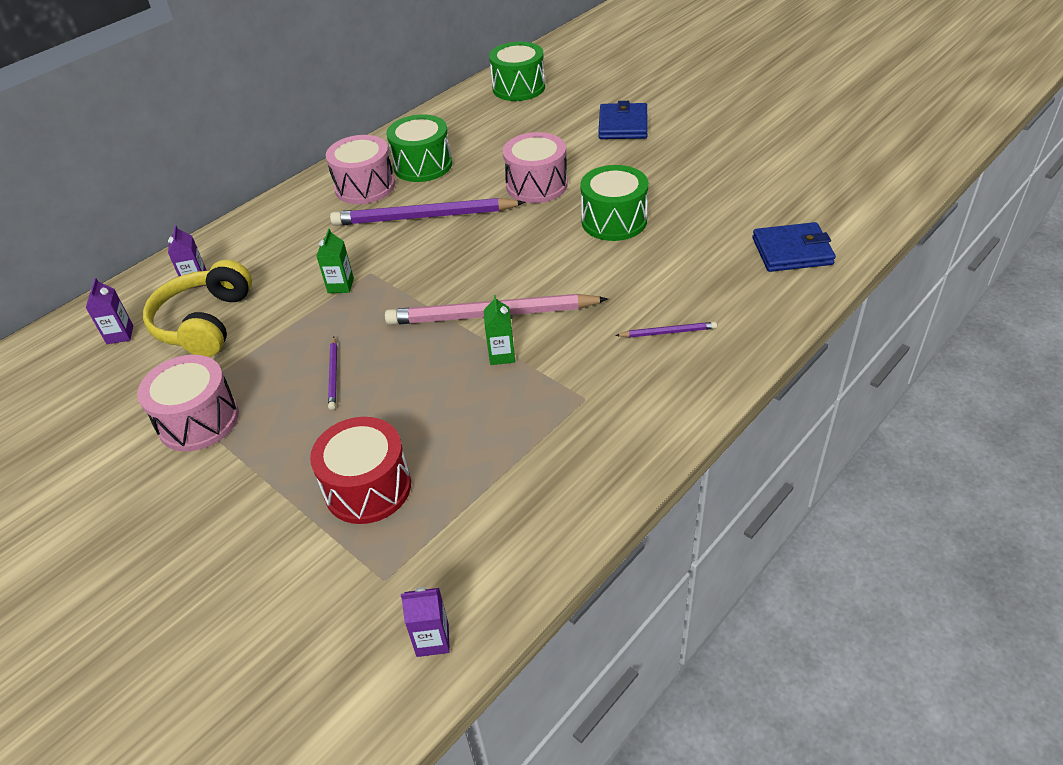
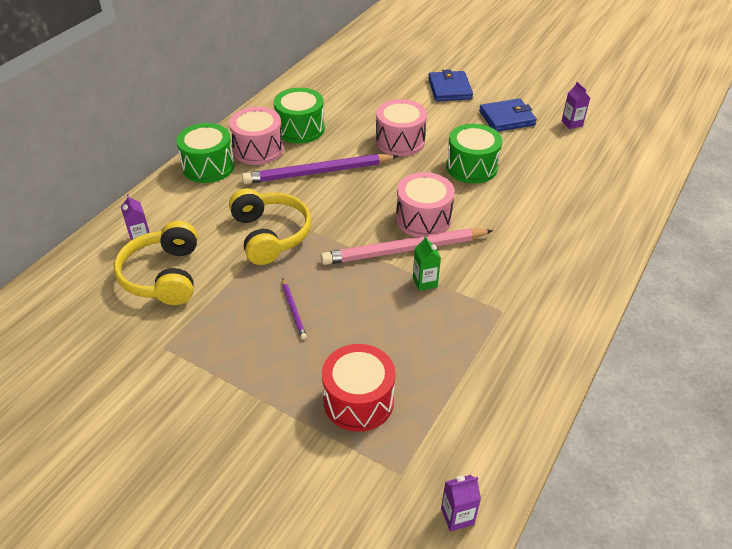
camera: 15 degrees left, 0 degrees up
(120, 335) = (90, 292): purple carton -> purple carton (572, 123)
(198, 420) = (192, 360): pink drum -> pink drum (423, 219)
(340, 286) = (270, 235): green carton -> yellow headphones
(518, 88) = (355, 60): green drum -> green drum (208, 166)
(668, 332) = (545, 253): purple pencil -> none
(792, 251) = (612, 183): blue wallet -> blue wallet (507, 118)

